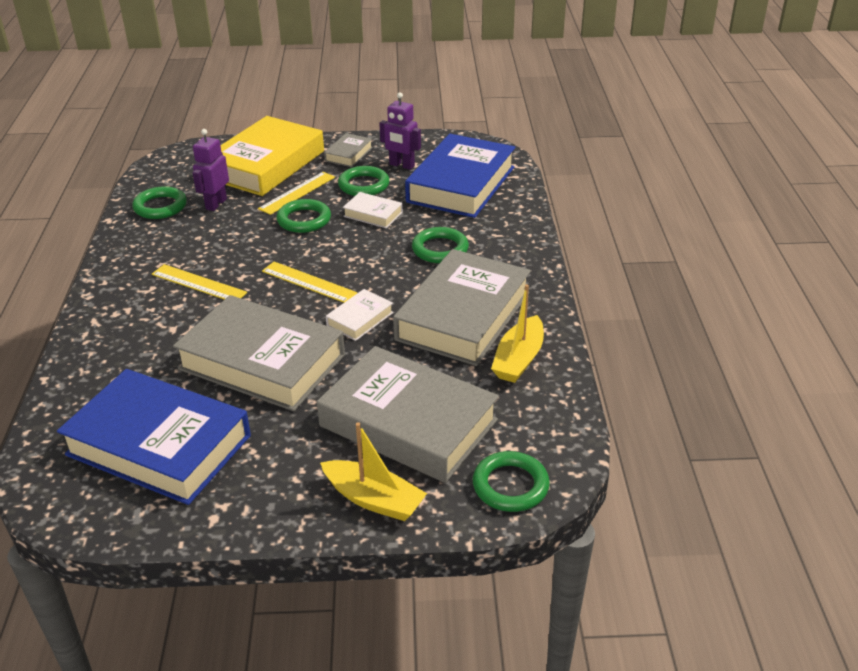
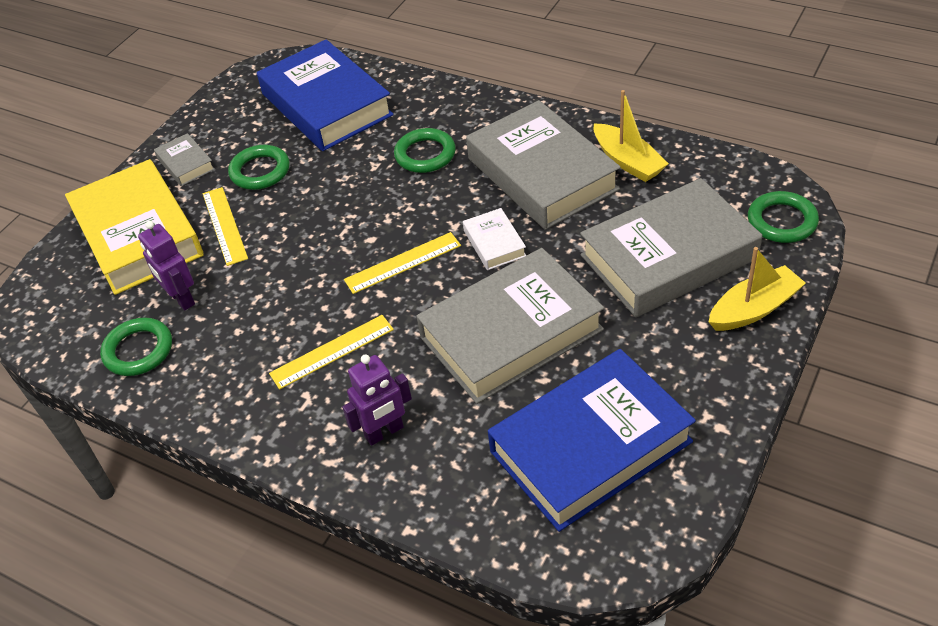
camera: 55 degrees left, 10 degrees up
(304, 220) = (284, 235): green ring -> none
(373, 214) = (322, 181): white book -> none
(401, 165) = (249, 133): purple robot -> purple robot (384, 432)

